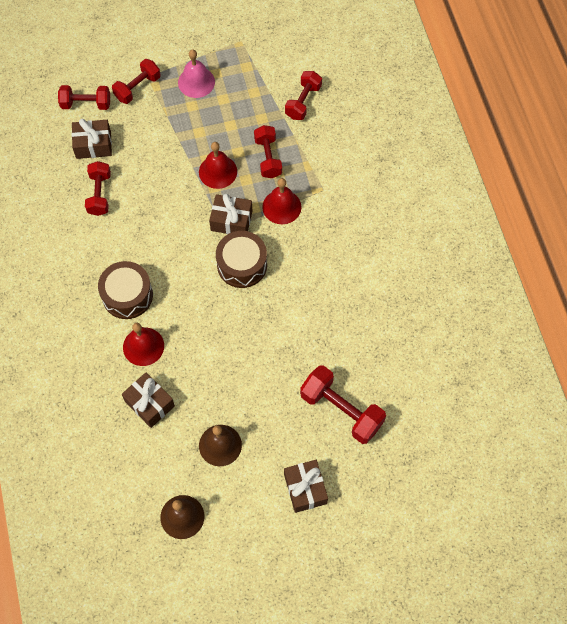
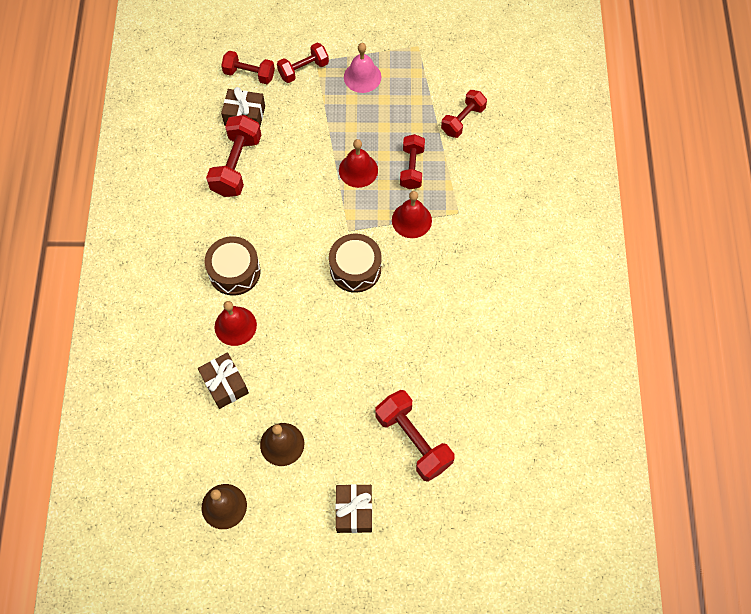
camera: 15 degrees right, 0 degrees up
(99, 194) = (236, 165): red dumbbell -> red dumbbell, size x1.51
(231, 221) = (357, 222): brown gift -> none

